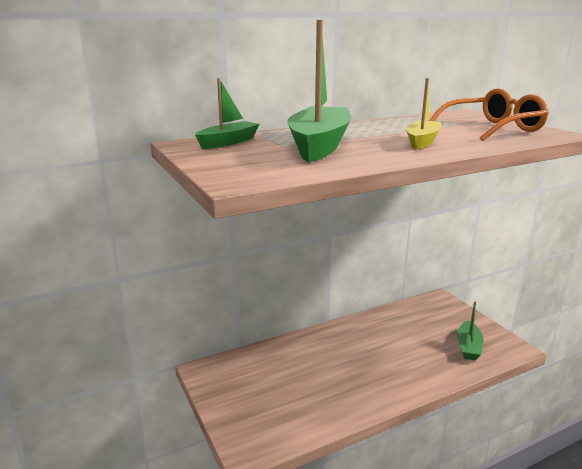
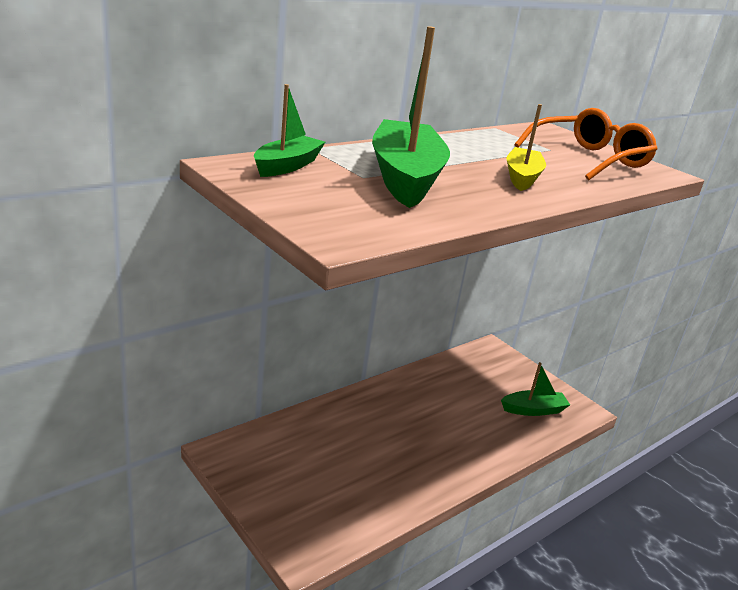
camera: 15 degrees left, 5 degrees up
(468, 347) = (533, 410): green boat -> green boat turned 105 degrees counterclockwise

